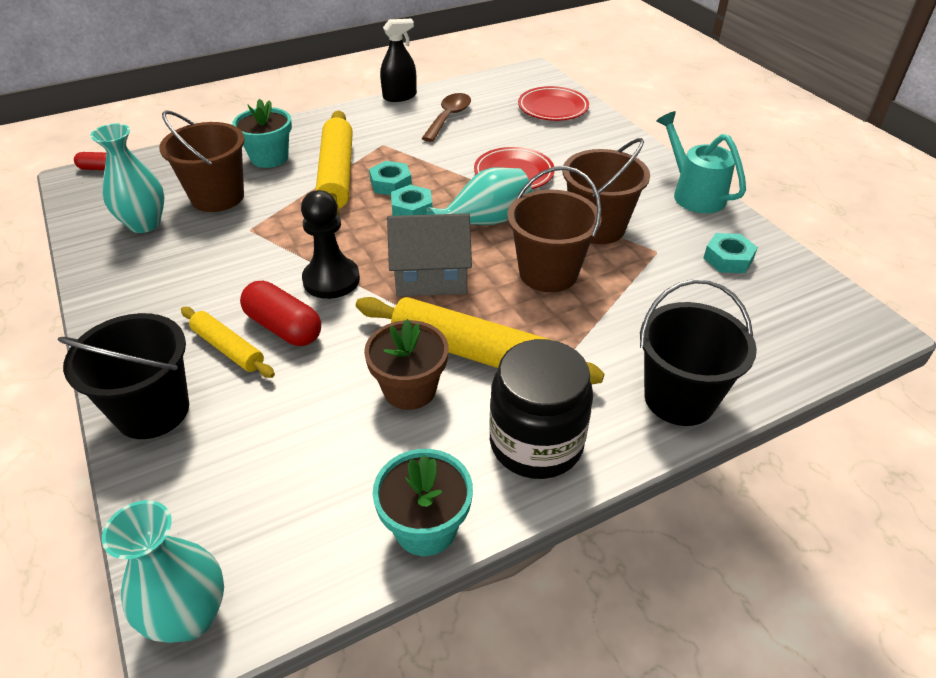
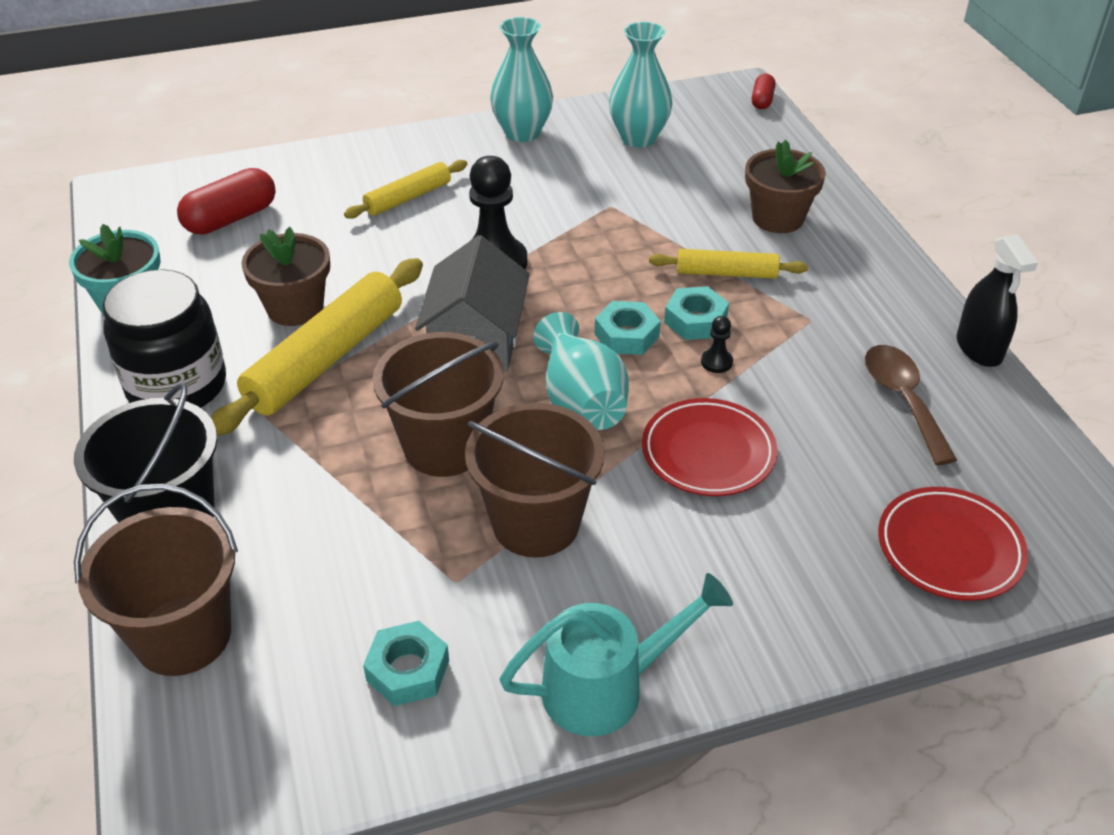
camera: 100 degrees right, 0 degrees up
(152, 411) = (345, 162): black bucket -> none
(189, 617) = (132, 191): turquoise vase -> turquoise vase (522, 133)
(217, 197) = (685, 181): brown bucket -> brown bucket (183, 635)
(269, 158) = (777, 218): turquoise flower pot -> brown flower pot
(284, 327) = (425, 230): red capsule -> red capsule (231, 218)
(337, 175) = (726, 273): yellow rolling pin -> yellow rolling pin, size x0.56
(431, 174) = (716, 362): none -> black pawn
(449, 117) = (903, 400): brown spoon -> brown spoon turned 135 degrees counterclockwise

